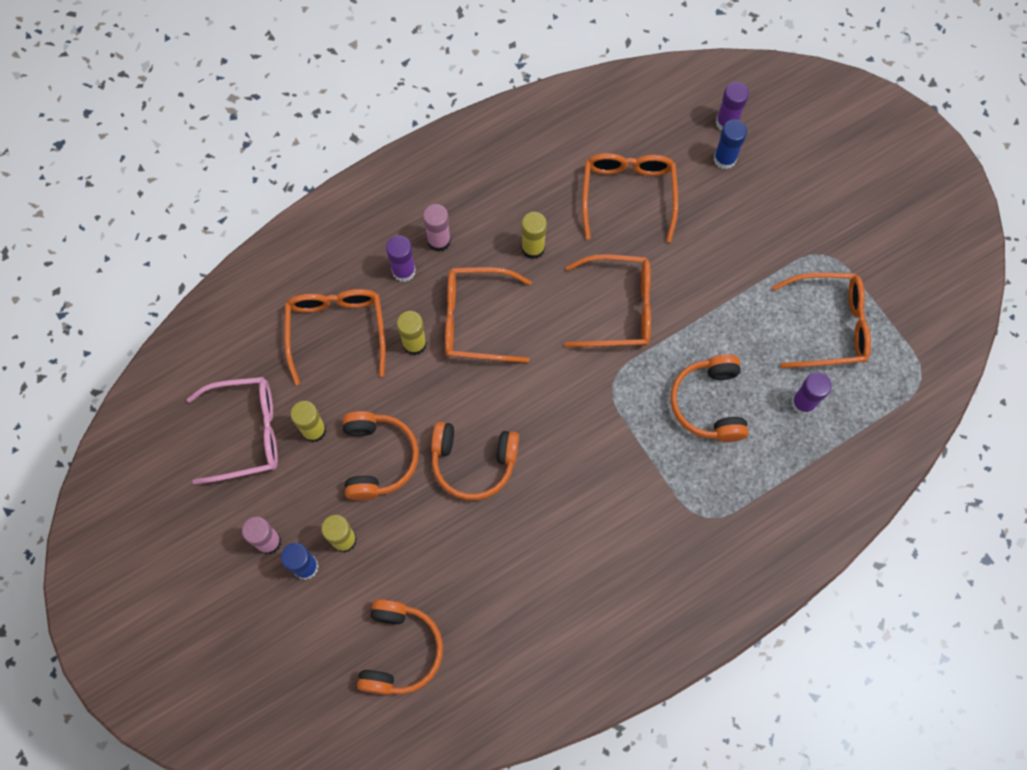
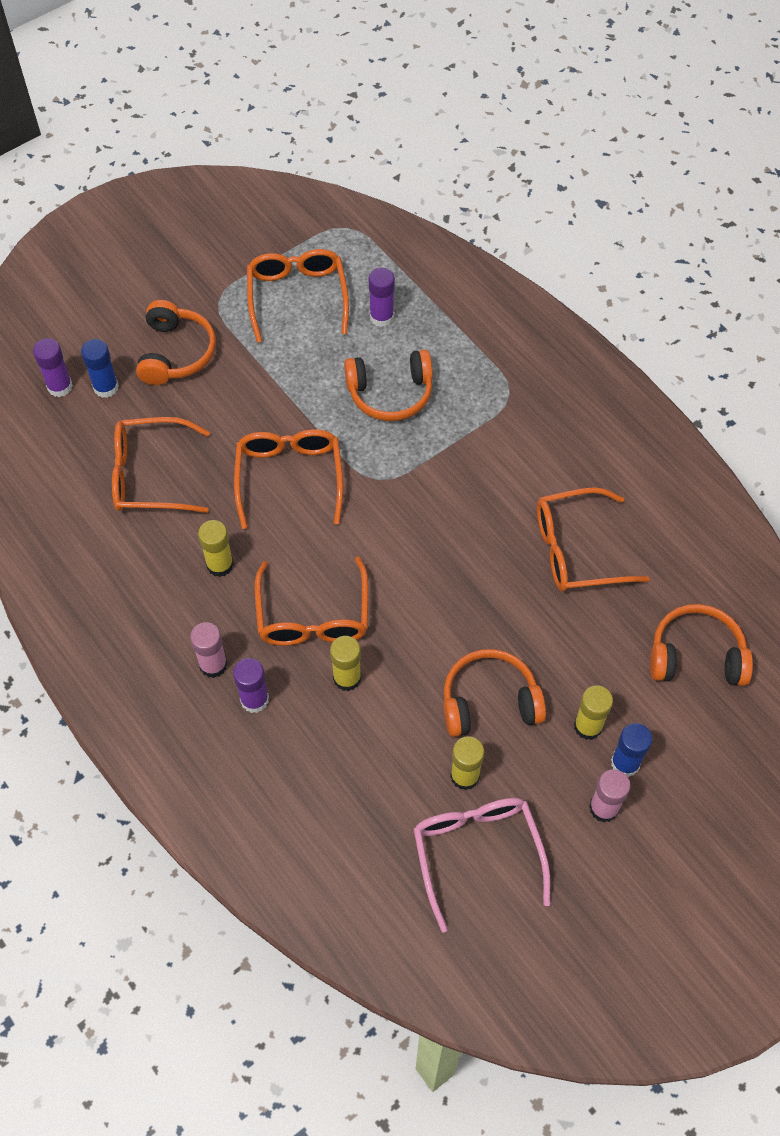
camera: 95 degrees left, 10 degrees down
(336, 331) = (337, 766): orange glasses -> orange glasses (577, 550)
(473, 463) = (481, 604): orange headphones -> orange headphones (176, 353)

